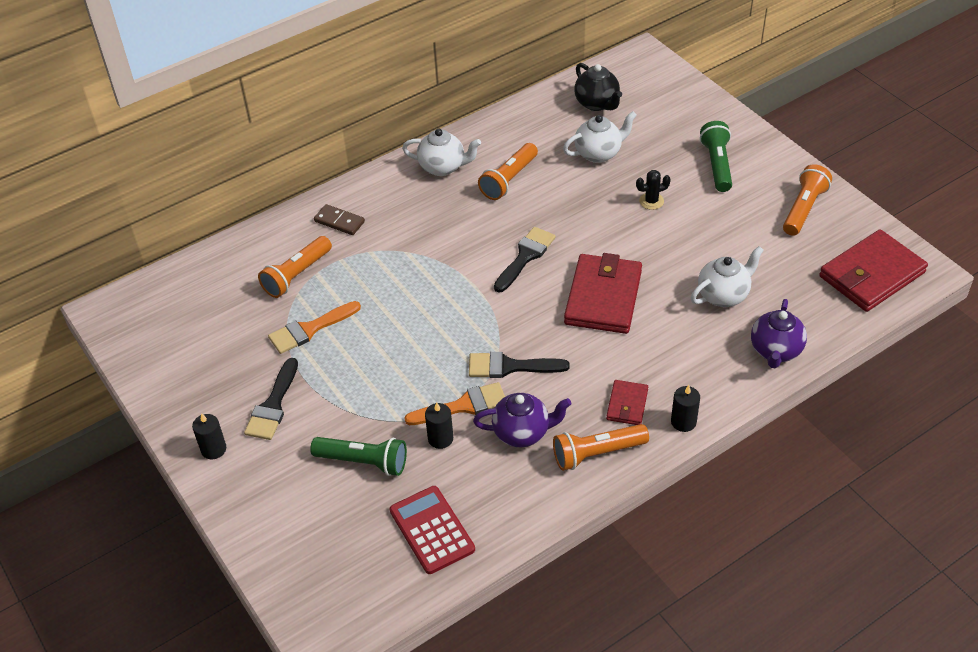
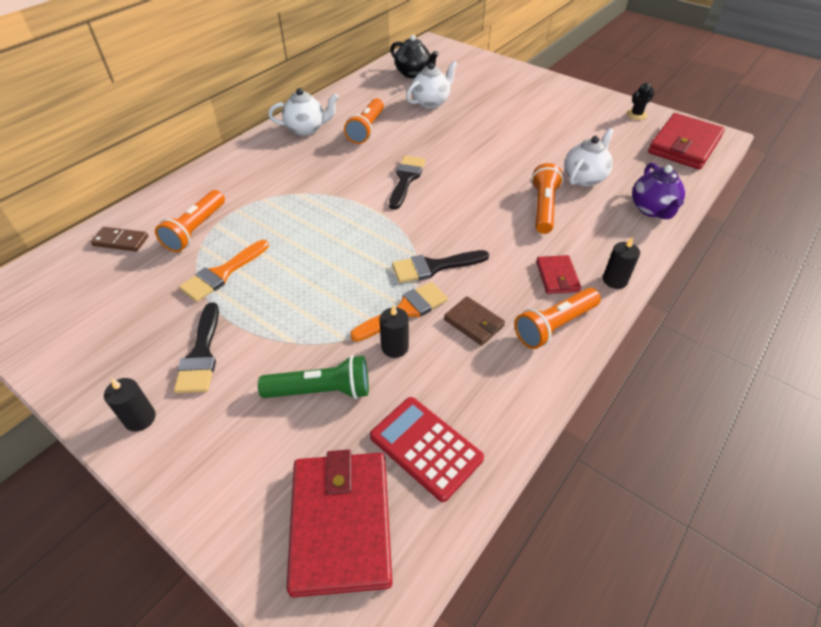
camera: 20 degrees left, 0 degrees up
(339, 221) = (226, 181): brown domino -> brown domino (121, 241)
(522, 433) = (474, 323): purple teapot -> brown wallet
(603, 297) = (488, 197): red wallet -> red wallet (341, 523)
(651, 201) = (489, 126): black cactus -> black cactus (636, 115)
(717, 165) = (524, 96): green flashlight -> none
(804, 209) = (605, 113): orange flashlight -> orange flashlight (543, 208)

